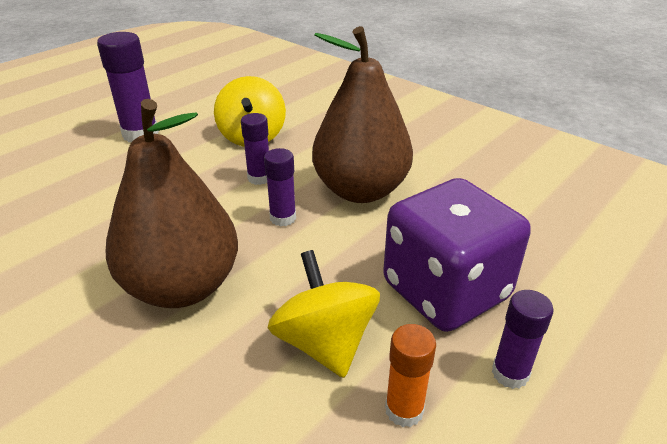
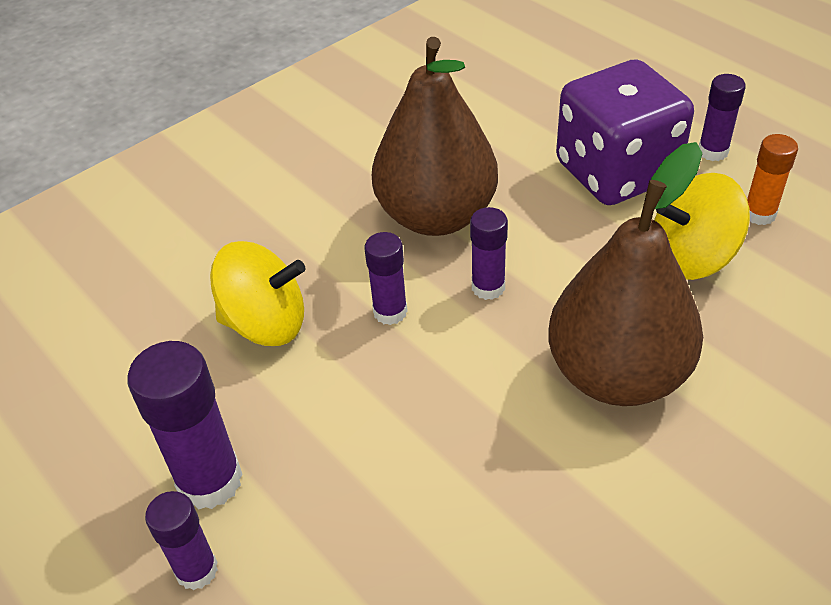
camera: 80 degrees left, 10 degrees up
(87, 138) = (196, 570): none -> purple glue stick

